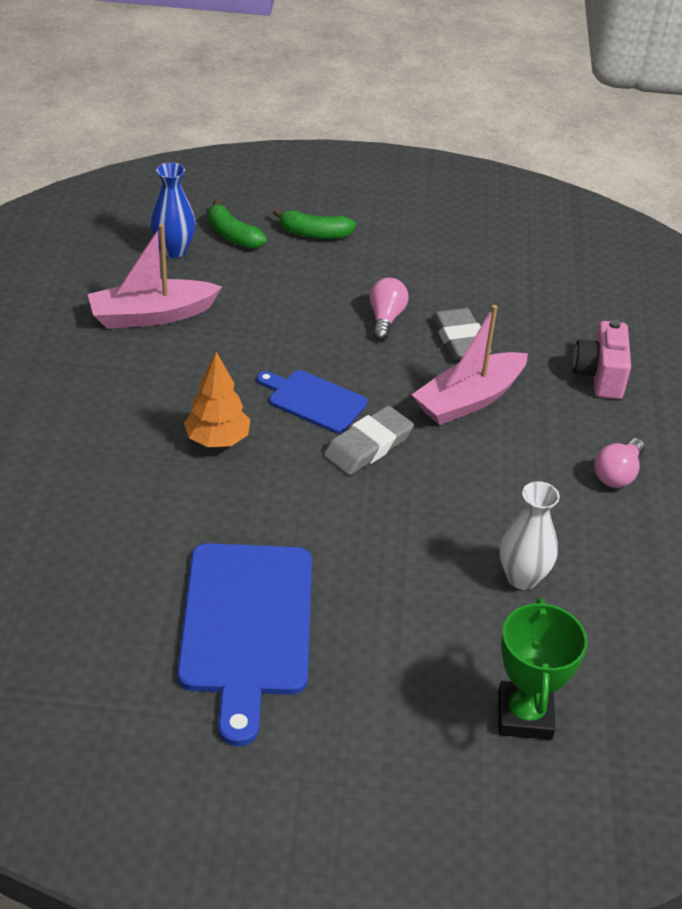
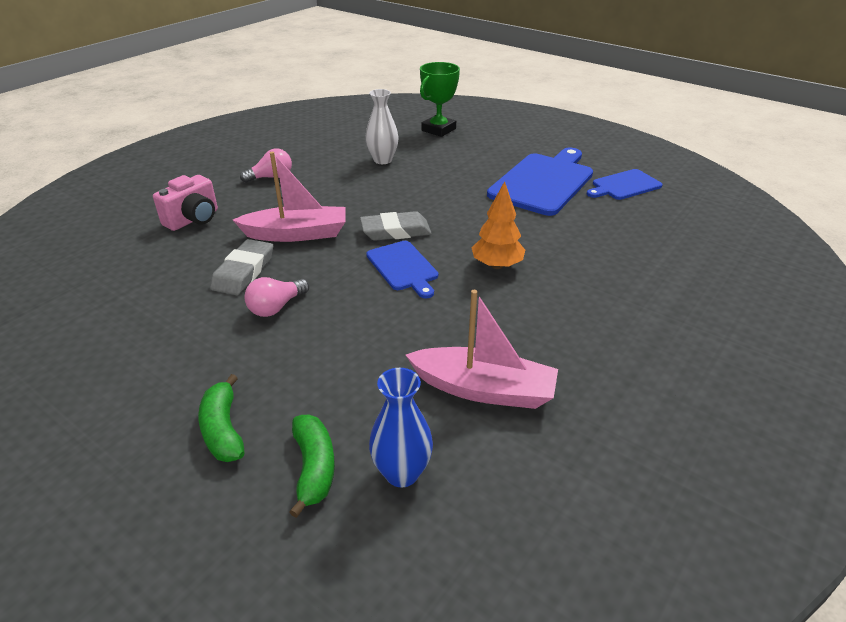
camera: 145 degrees left, 5 degrees down
(116, 672) = (624, 185): none -> blue cutting board
(314, 234) = (223, 429): green banana -> green banana turned 150 degrees counterclockwise

